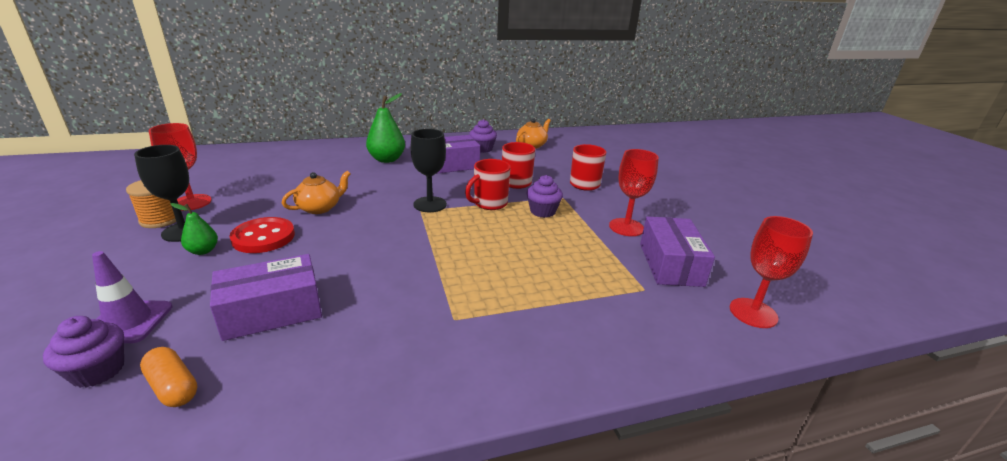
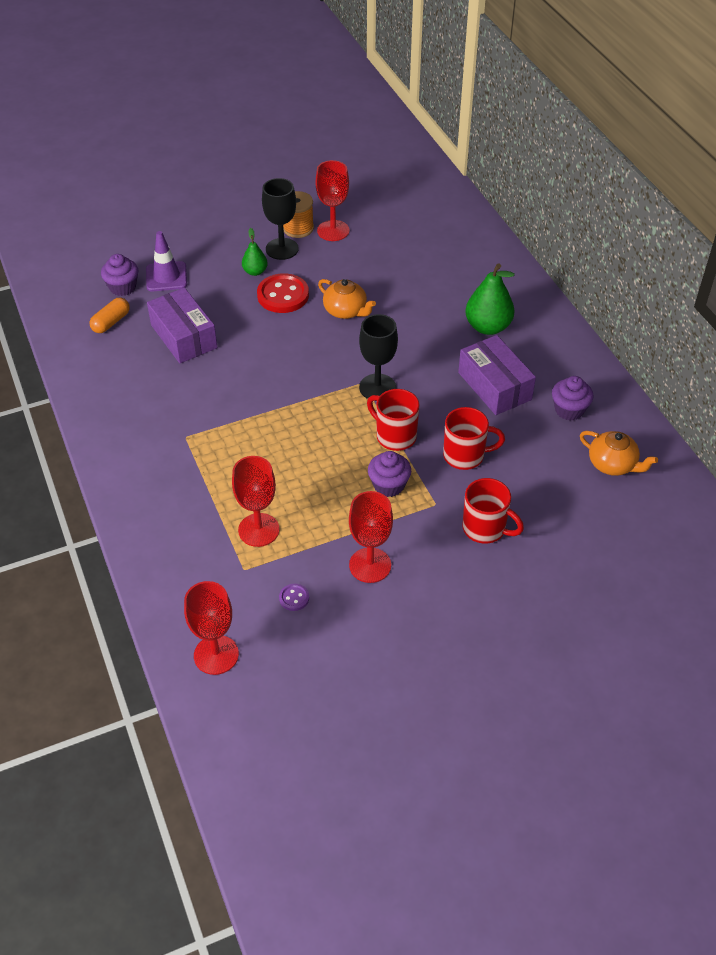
camera: 85 degrees right, 20 degrees up
(594, 277) = (258, 530): none -> red goblet
(670, 264) = (294, 598): purple box -> purple button

